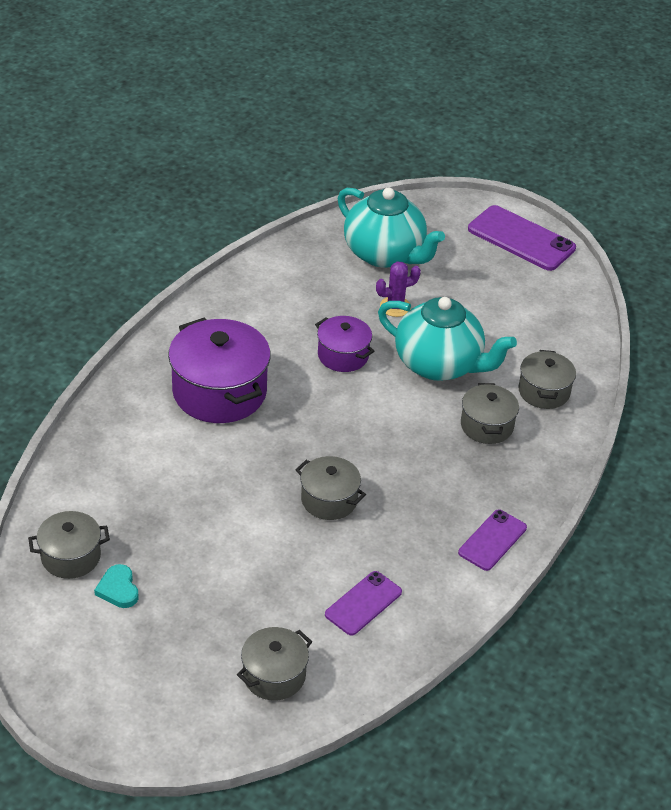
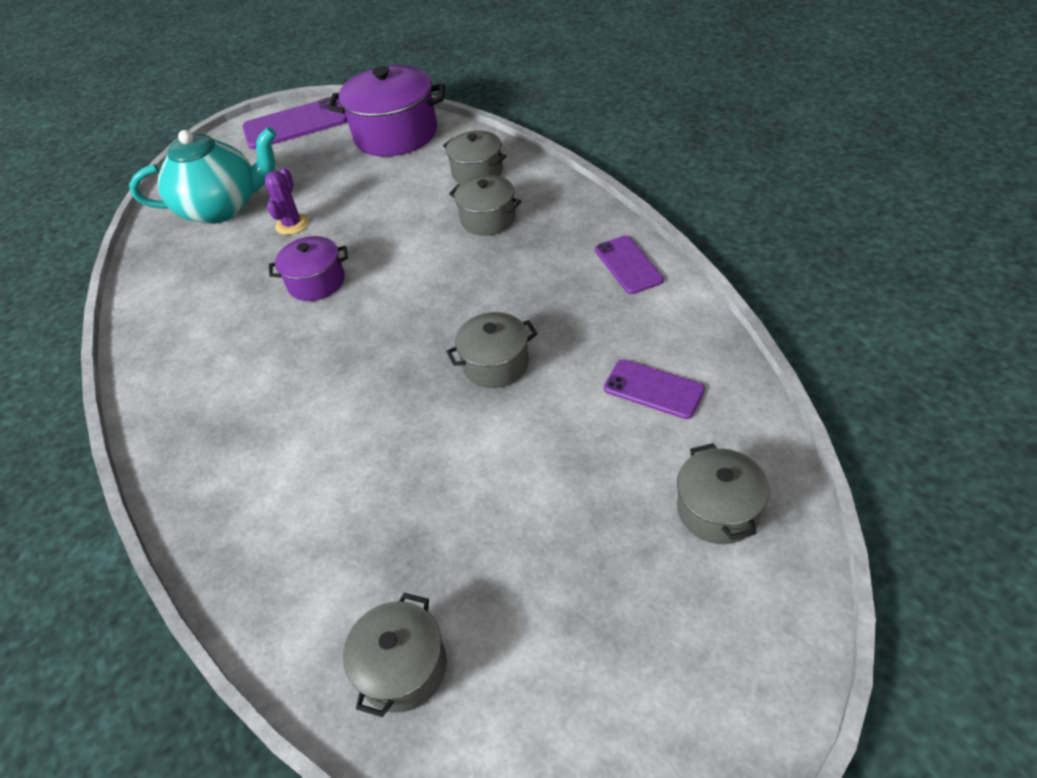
camera: 50 degrees left, 5 degrees up
(118, 589) = (494, 629): turquoise heart -> none
(219, 392) = (272, 400): purple pot -> purple pot (396, 134)
(363, 603) = (653, 389): purple phone -> purple phone turned 45 degrees counterclockwise
(439, 365) = (389, 222): turquoise teapot -> none

